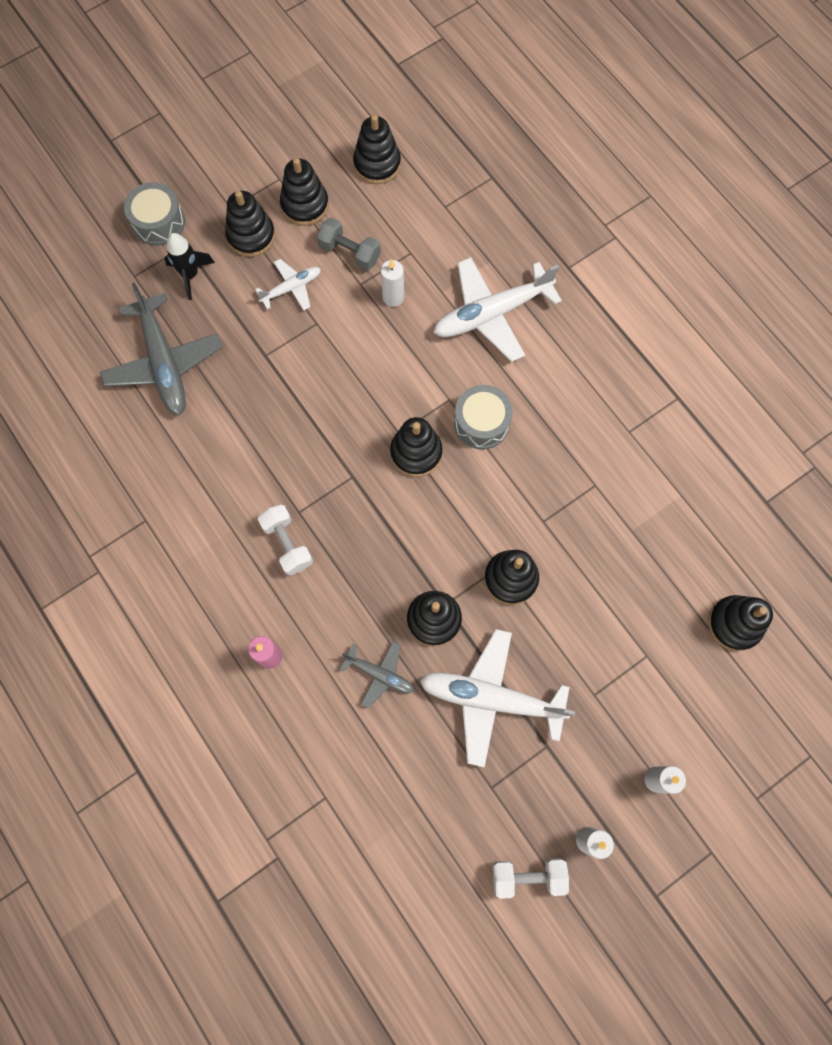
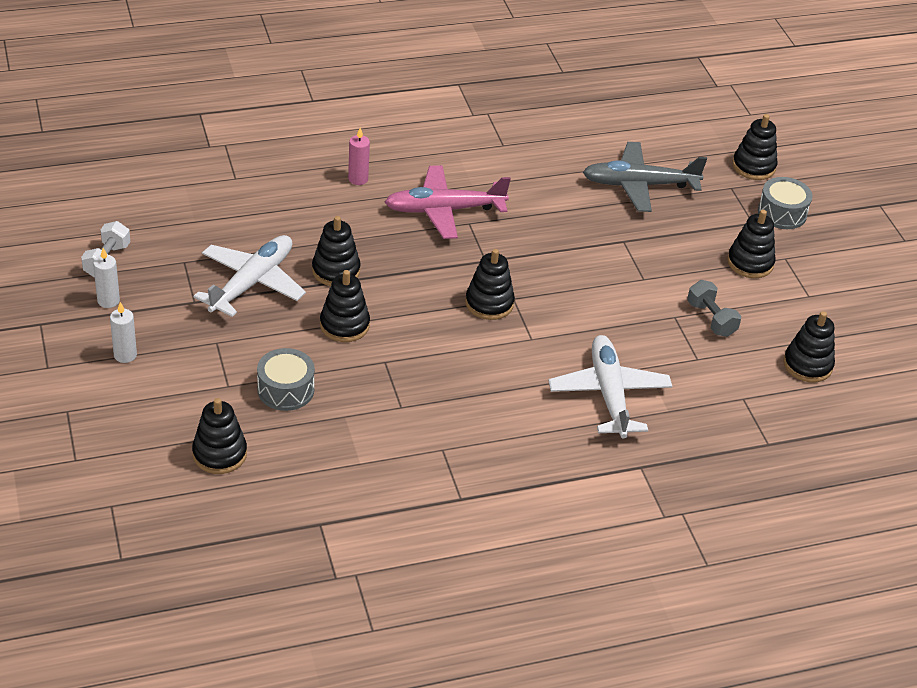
camera: 105 degrees right, 30 degrees down
(190, 275) = (720, 218): black rocket -> none
(287, 544) = (444, 210): white dumbbell -> pink plane
(291, 288) = (685, 273): white plane -> none
(305, 205) = (773, 304): black stacking toy -> black stacking toy (753, 166)
(350, 253) = (711, 319): grey dumbbell -> grey dumbbell turned 75 degrees counterclockwise
(379, 674) = (309, 229): grey plane -> none
(393, 297) = (652, 333): white candle -> none
(481, 423) = (498, 352): grey drum -> grey drum (285, 390)

